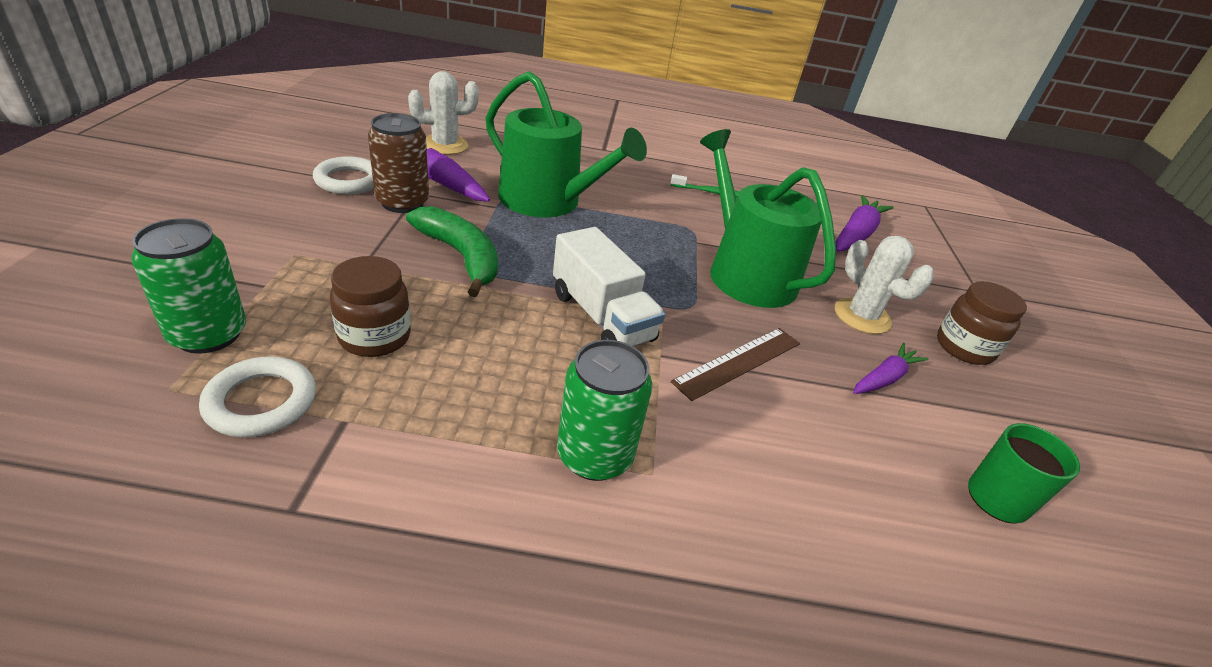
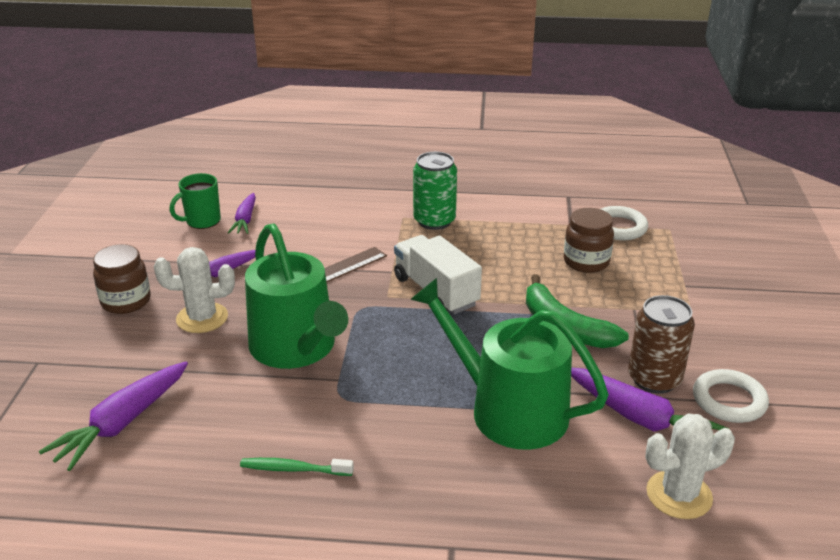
camera: 175 degrees left, 5 degrees down
(208, 334) = (682, 253): green can -> none
(862, 316) = (202, 318): white cactus -> white cactus turned 60 degrees counterclockwise
(928, 493) = (245, 220): none -> purple carrot

